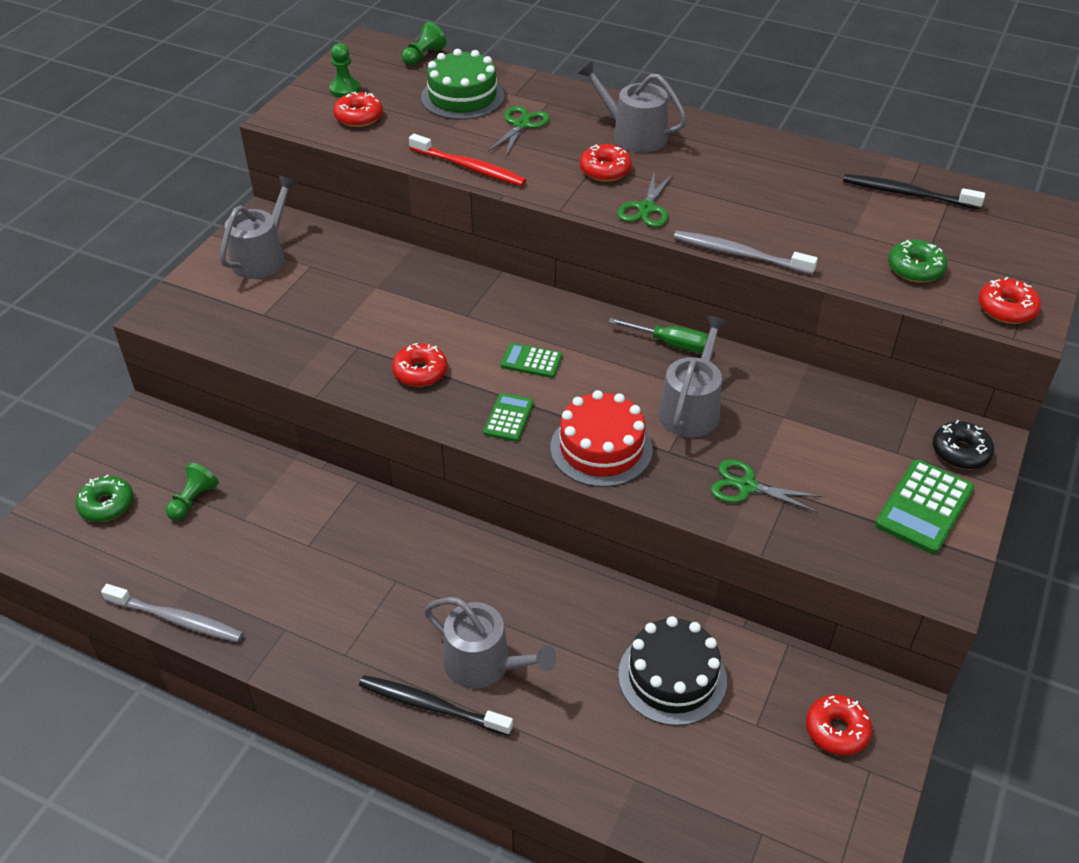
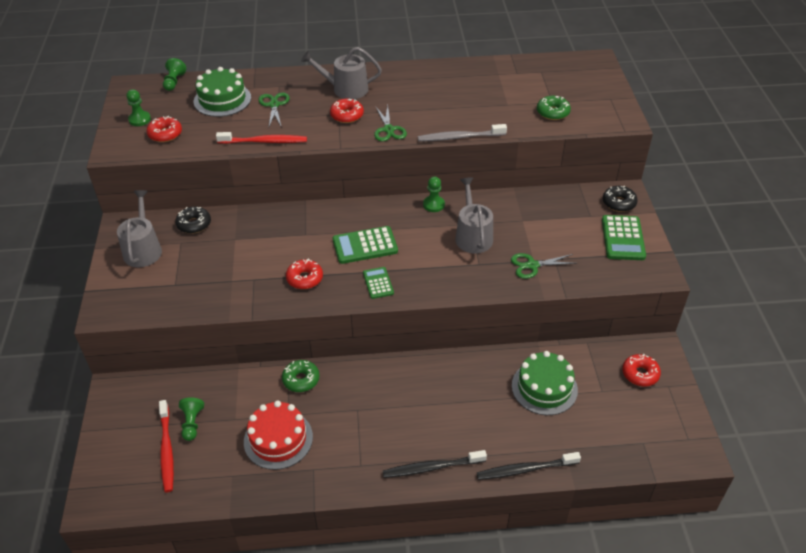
camera: 30 degrees left, 0 degrees up
(107, 505) = (134, 453): green donut -> green donut (301, 380)
(142, 519) = (167, 450): none -> red toothbrush
(177, 619) = (241, 497): grey toothbrush -> none
(343, 249) = (194, 224): none -> black donut
(484, 664) = (443, 430): grey watering can -> none
(531, 361) = (365, 245): green calculator -> green calculator, size x1.65
(601, 448) = (442, 278): red cake -> red cake (278, 439)
(670, 343) = (433, 205): green screwdriver -> green pawn
(672, 677) = (544, 387): black cake -> green cake
(906, 193) = (517, 73): black toothbrush -> black toothbrush (525, 469)
(1006, 309) = (610, 117): red donut -> none

